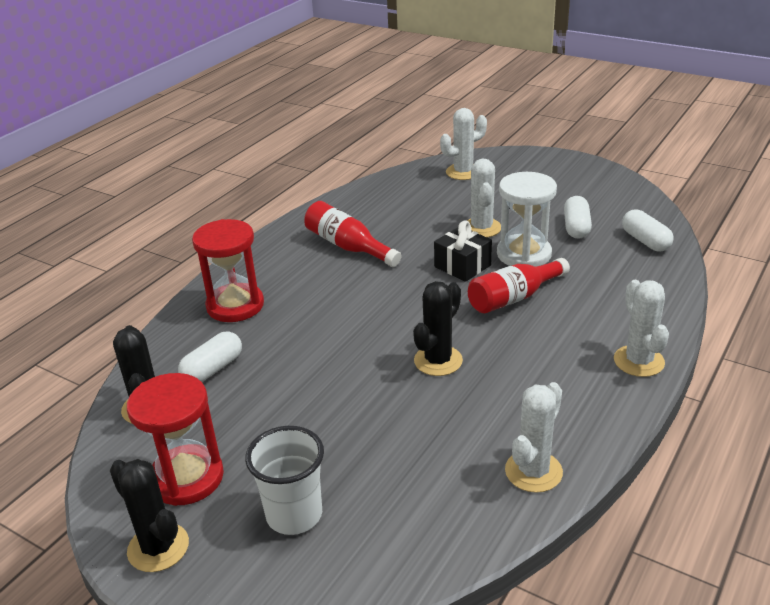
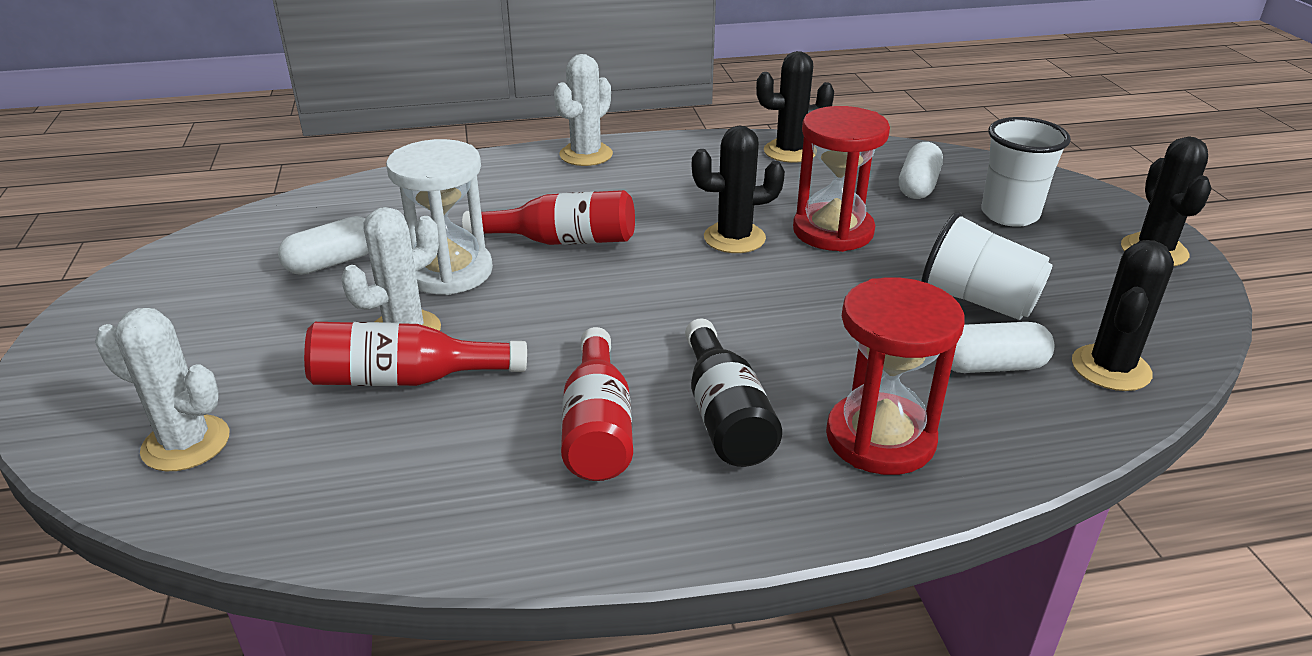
camera: 135 degrees left, 0 degrees up
(187, 478) = (1097, 282): red hourglass -> red hourglass (833, 231)
(252, 408) = (977, 301): none -> white cup
(308, 277) = (724, 415): none -> black bottle
(442, 219) = (407, 380): none -> red bottle
(462, 266) = (531, 302): black gift -> none
(533, 471) = (790, 151): white cactus -> black cactus
(645, 241) = (330, 211): white capsule -> white capsule (918, 186)

